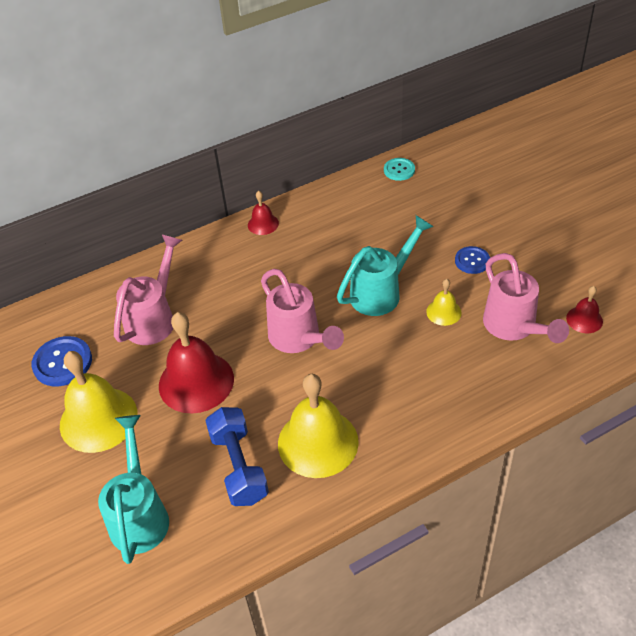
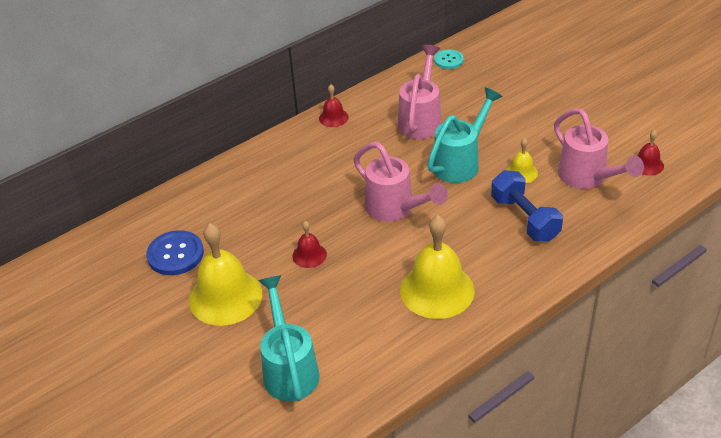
camera: 10 degrees left, 5 degrees down
(154, 318) = (253, 207): pink watering can -> pink watering can (421, 119)
(196, 382) = (309, 255): red bell -> red bell, size x0.48
(239, 467) = (370, 318): blue dumbbell -> blue dumbbell (524, 218)
(472, 261) = (536, 128): blue button -> none

